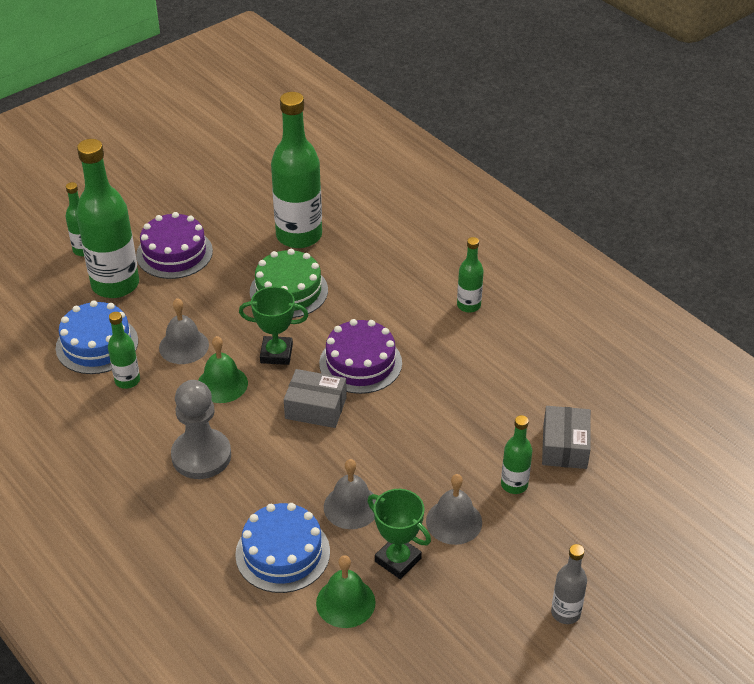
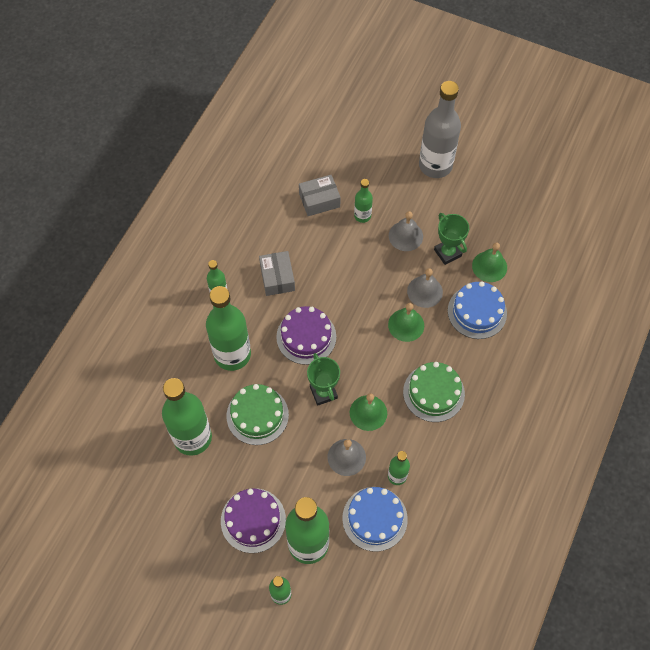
camera: 115 degrees left, 20 degrees up
(201, 456) = (433, 393): grey pawn -> green cake
(314, 466) = (406, 325): none -> green bell
(316, 408) = (359, 345): grey box -> grey box (277, 278)
(379, 293) = (232, 354): none -> green bottle
(398, 560) = (447, 253): green trophy -> green trophy turned 45 degrees counterclockwise
(565, 613) = (435, 165): grey bottle -> grey bottle, size x2.04

